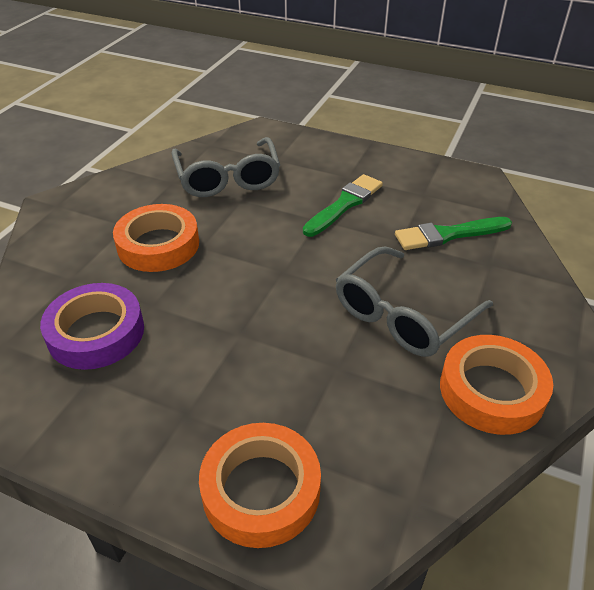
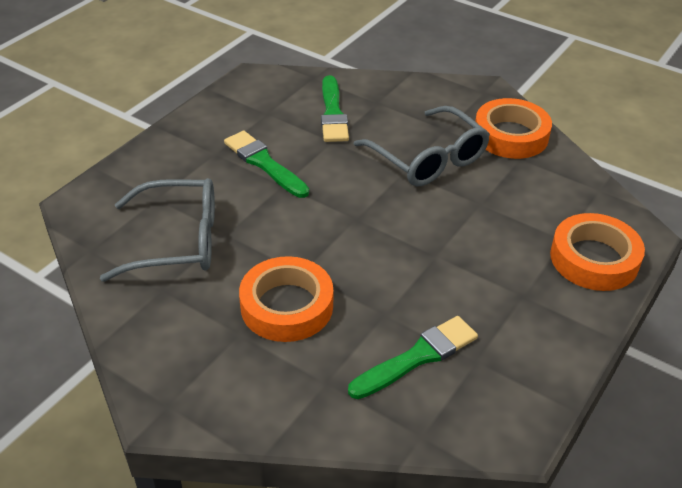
camera: 80 degrees left, 0 degrees up
(96, 333) = (417, 357): purple tape -> green brush

